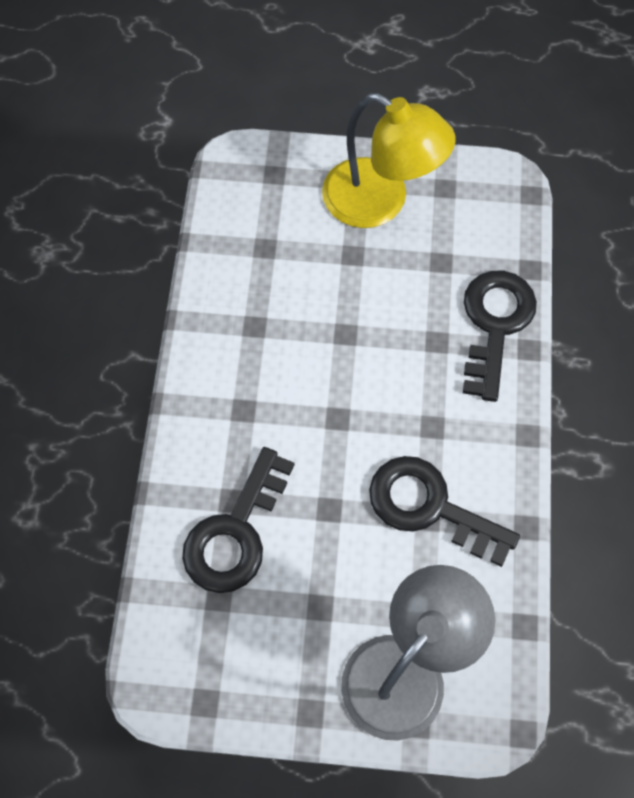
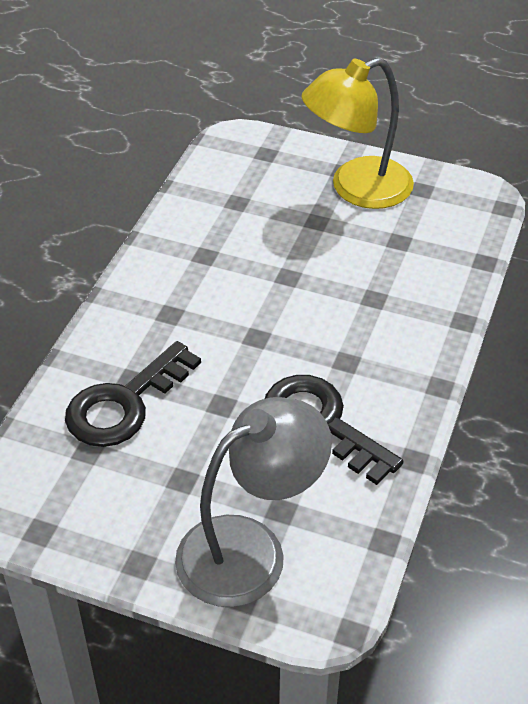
camera: 15 degrees right, 20 degrees down
(380, 202) = (356, 189): yellow lamp -> yellow lamp turned 105 degrees clockwise
(495, 325) = (435, 296): black key -> none

